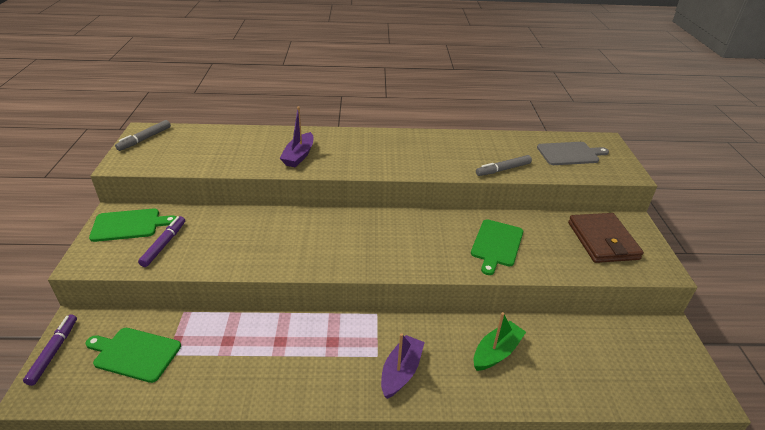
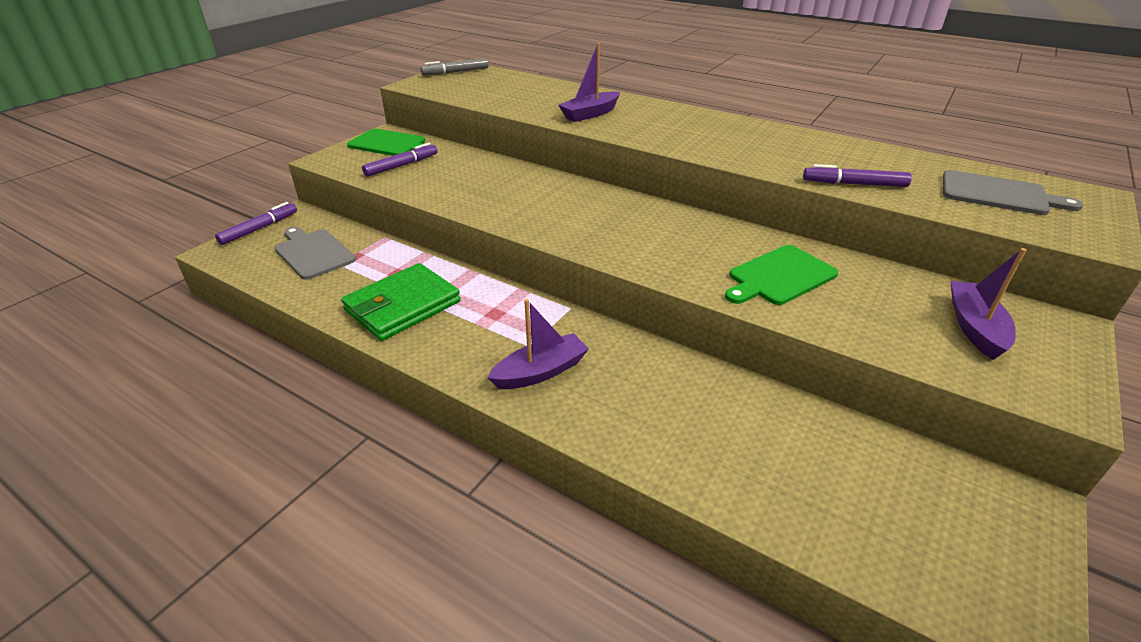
camera: 35 degrees right, 0 degrees up
(135, 353) = (313, 253): green cutting board -> grey cutting board
(260, 367) = (403, 306): none -> green wallet
(496, 352) = (684, 405): green boat -> none
(503, 170) = (854, 184): grey marker -> purple marker
(602, 241) = (974, 327): brown wallet -> purple boat

